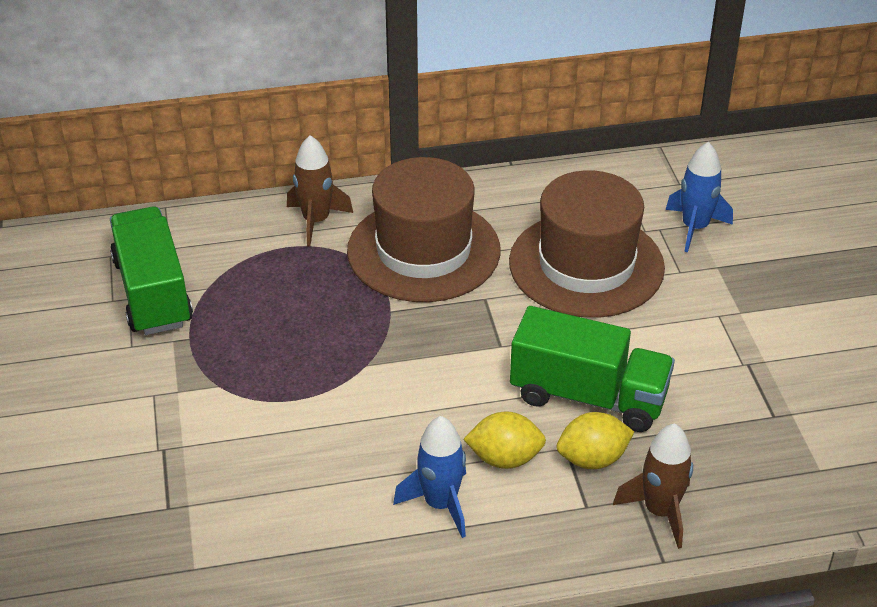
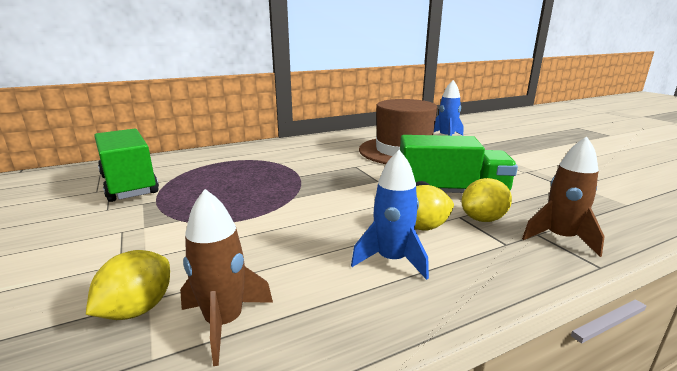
camera: 15 degrees left, 20 degrees down
(179, 514) = (137, 309): none -> yellow lemon
(316, 221) = (240, 152): brown rocket -> brown rocket (224, 322)
(423, 251) = (309, 155): brown hat -> none

